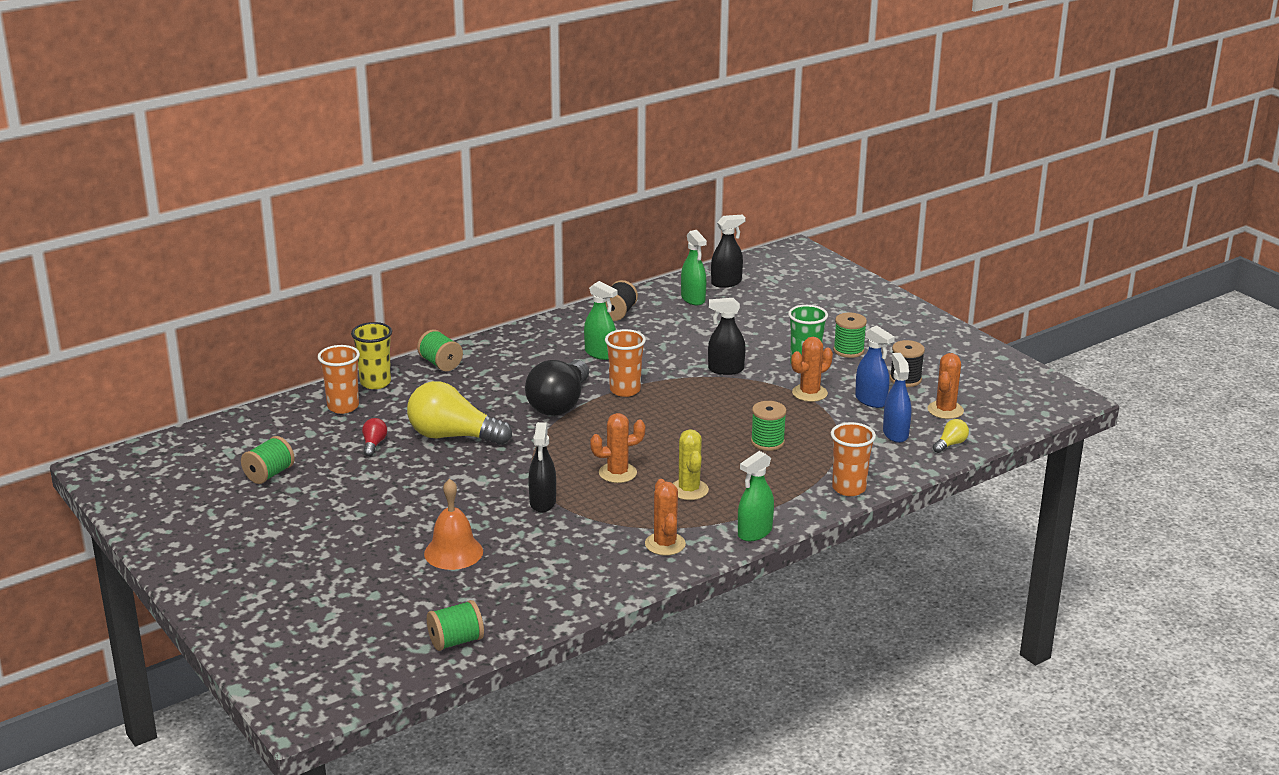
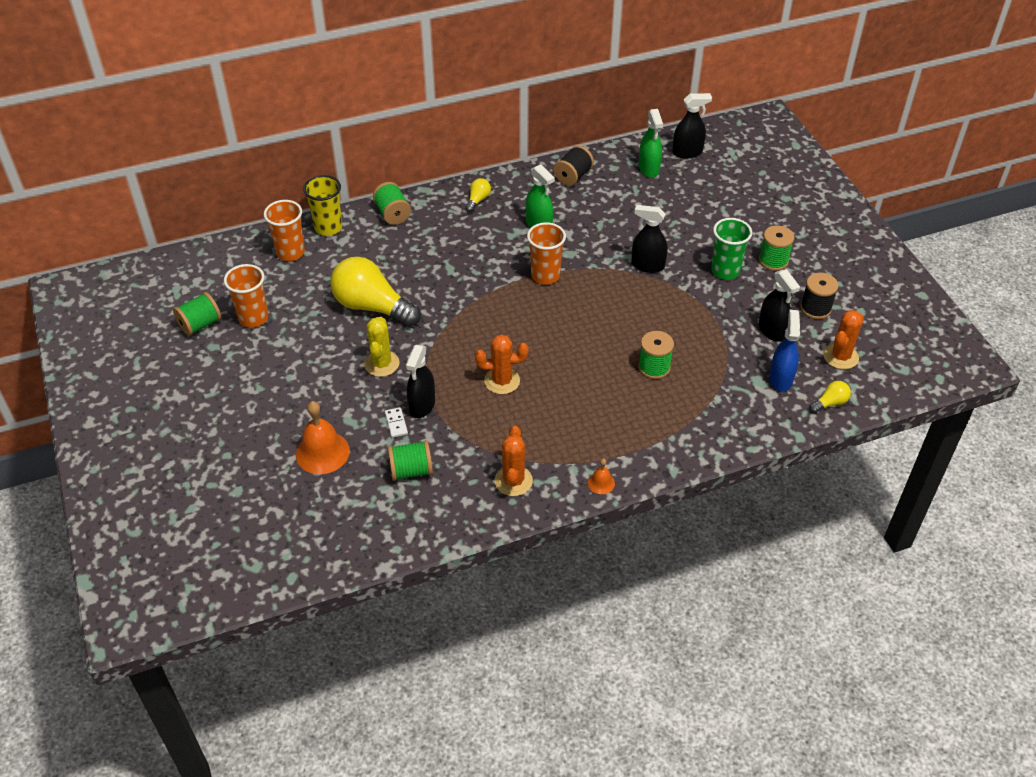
camera: 15 degrees right, 20 degrees up
(374, 444) = (300, 304): red light bulb -> none
(456, 641) = (286, 564): green spool -> green spool (411, 470)
(522, 520) = (396, 423): none -> white domino
(527, 343) = (478, 200): none -> yellow light bulb
(559, 404) = (480, 283): black light bulb -> none
(689, 490) = (559, 415): yellow cactus -> yellow cactus (381, 364)
(754, 532) = (601, 483): green spray bottle -> orange bell
(809, 393) = (716, 310): orange cactus -> none
(849, 488) = (710, 443): orange cup -> orange cup (253, 318)
(871, 400) = (772, 330): blue spray bottle -> black spray bottle

